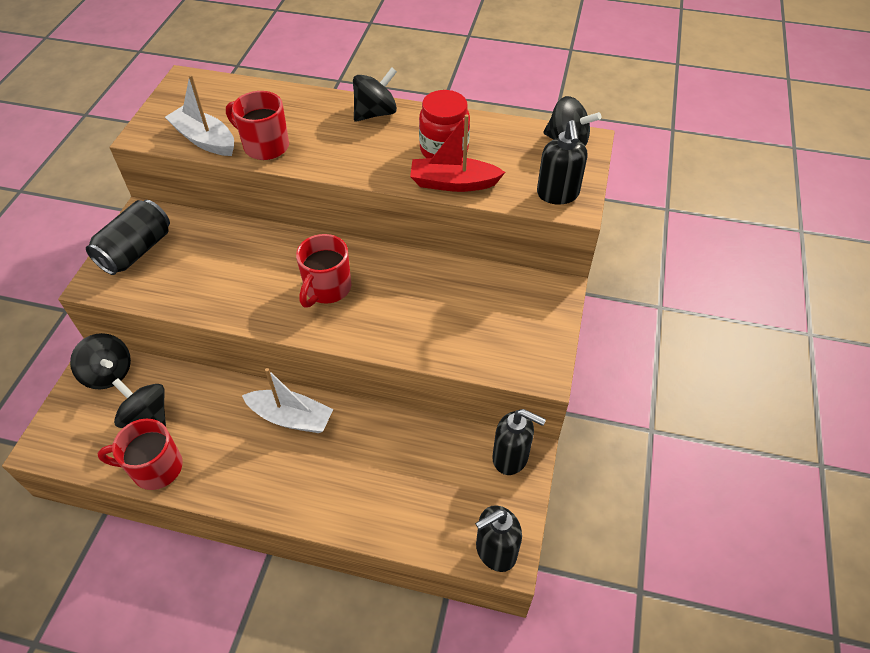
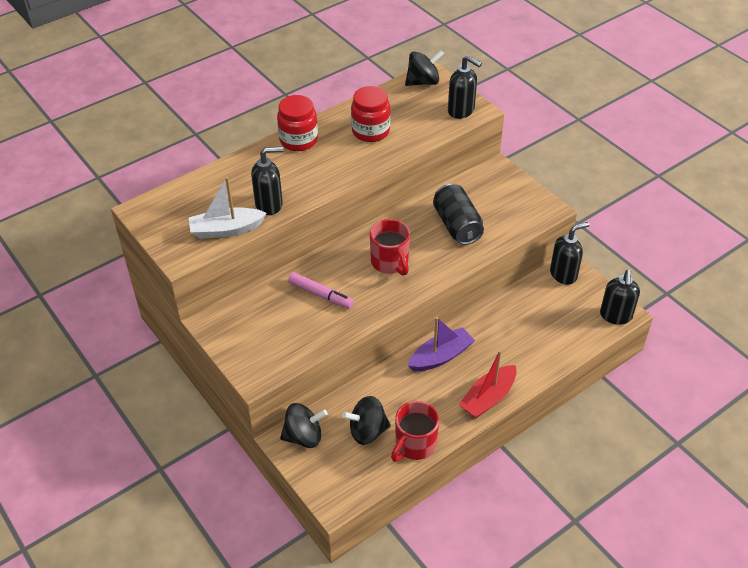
camera: 50 degrees left, 5 degrees down
(136, 251) = (246, 340): black can -> black can (457, 225)
(237, 265) = (321, 295): none -> pink marker
(265, 146) = (269, 204): red mug -> black soap dispenser
(291, 417) = (440, 356): white boat -> purple boat
(375, 113) = (298, 140): black spinning top -> red jar
(453, 183) = (405, 143): red boat -> red boat (488, 398)

